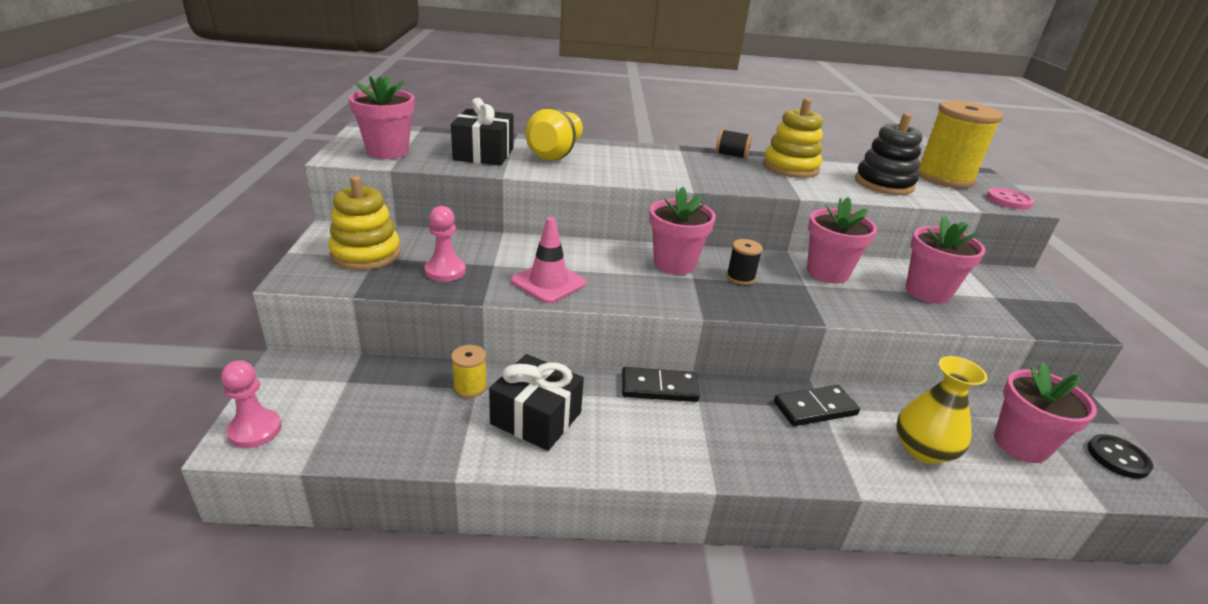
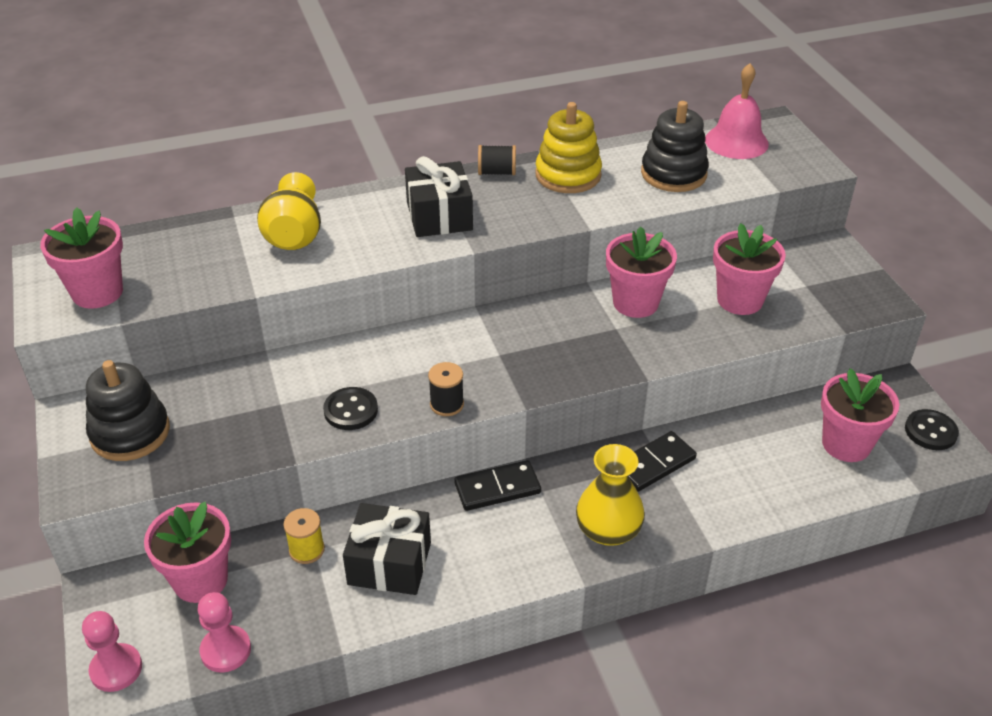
camera: 15 degrees left, 10 degrees up
(366, 254) = (130, 433): yellow stacking toy -> black stacking toy
(445, 271) = (232, 430): pink pawn -> pink pawn (226, 650)
(484, 154) = (212, 260): black gift -> black gift (439, 216)
(548, 282) = (351, 410): pink traffic cone -> black button
(674, 264) = (473, 340): pink flower pot -> pink flower pot (200, 580)
(740, 277) = (548, 339): black spool -> black spool (447, 404)
(923, 450) = (760, 479): yellow vase -> yellow vase (608, 530)
(944, 178) = (736, 141): yellow spool -> pink bell
(1008, 200) = (805, 163): pink button -> none

